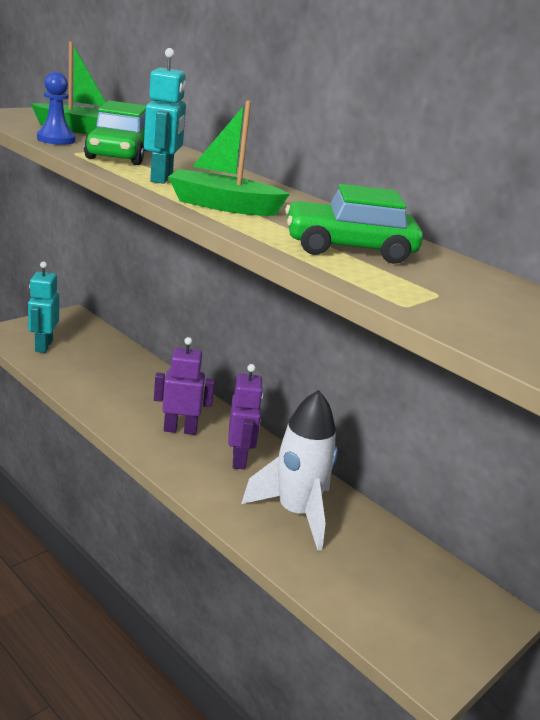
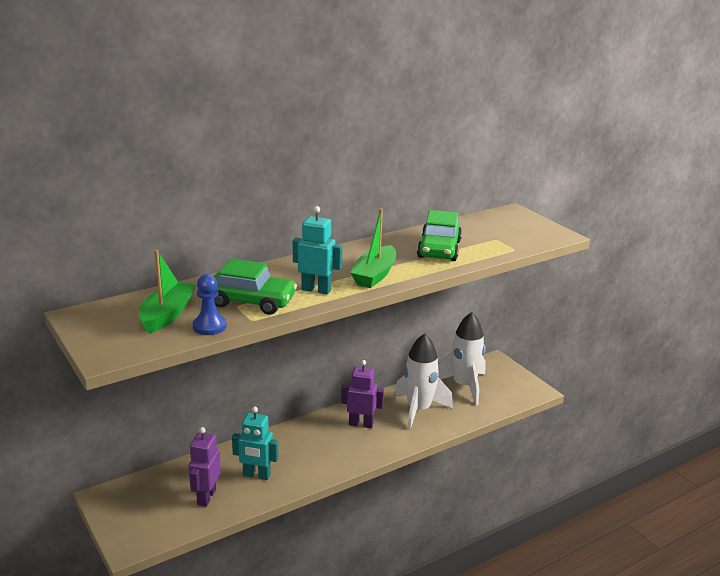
camera: 75 degrees left, 0 degrees up
(43, 346) = (167, 517): turquoise robot -> turquoise robot (256, 475)
(180, 430) = (322, 446): purple robot -> purple robot (206, 497)
(390, 566) = (464, 386): none -> white rocket

